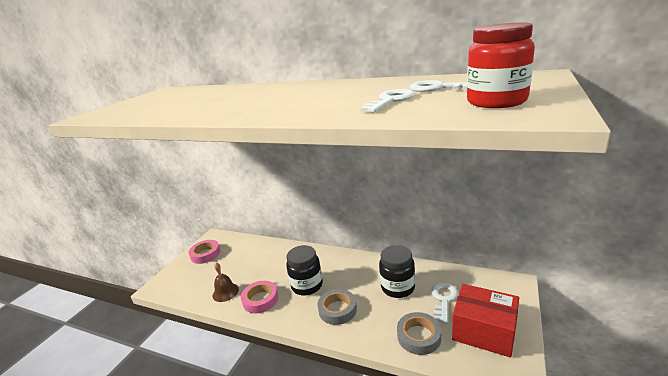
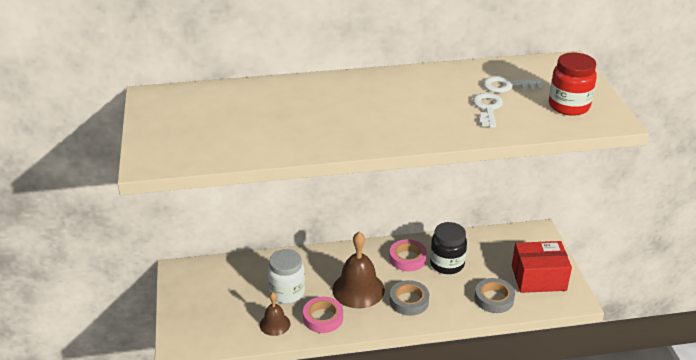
camera: 35 degrees left, 10 degrees up
(205, 254) = (195, 293): pink tape -> pink tape (407, 258)
(257, 271) = (287, 292): none -> white jar
(307, 285) = (358, 289): black jar -> brown bell
(443, 299) = (493, 262): white key -> none

